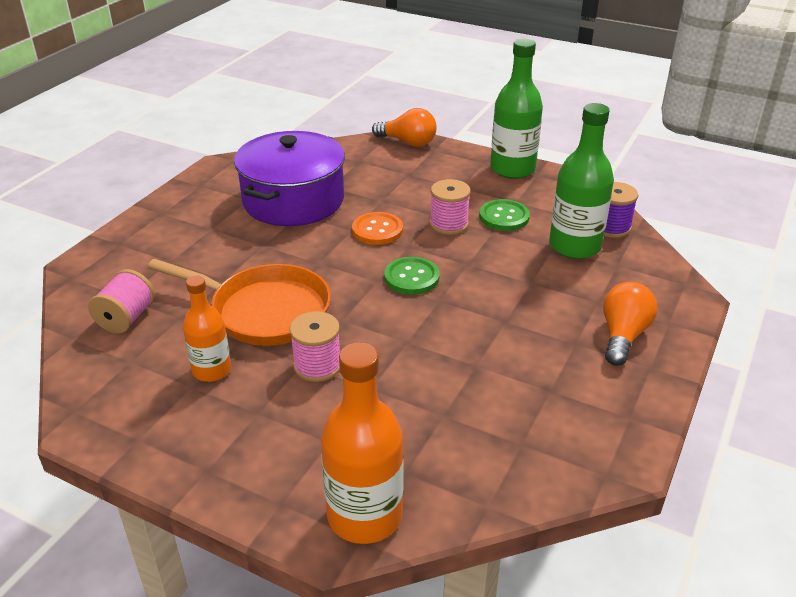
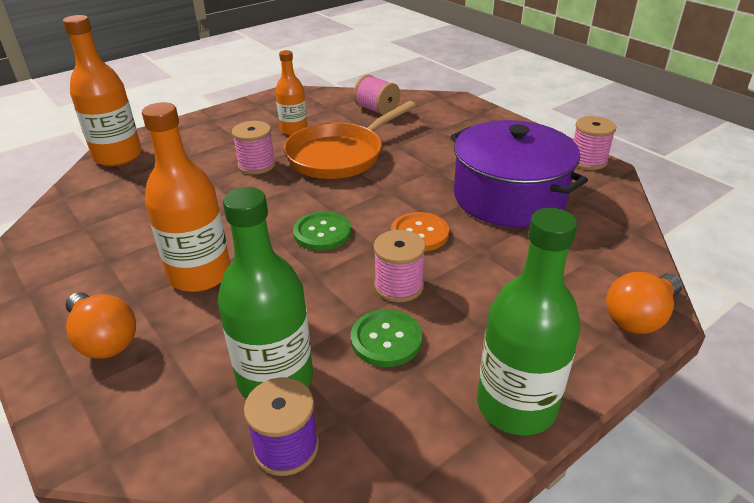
camera: 115 degrees right, 0 degrees up
(208, 173) = (587, 161): none -> pink spool
(517, 321) = (200, 274): none -> orange bottle

